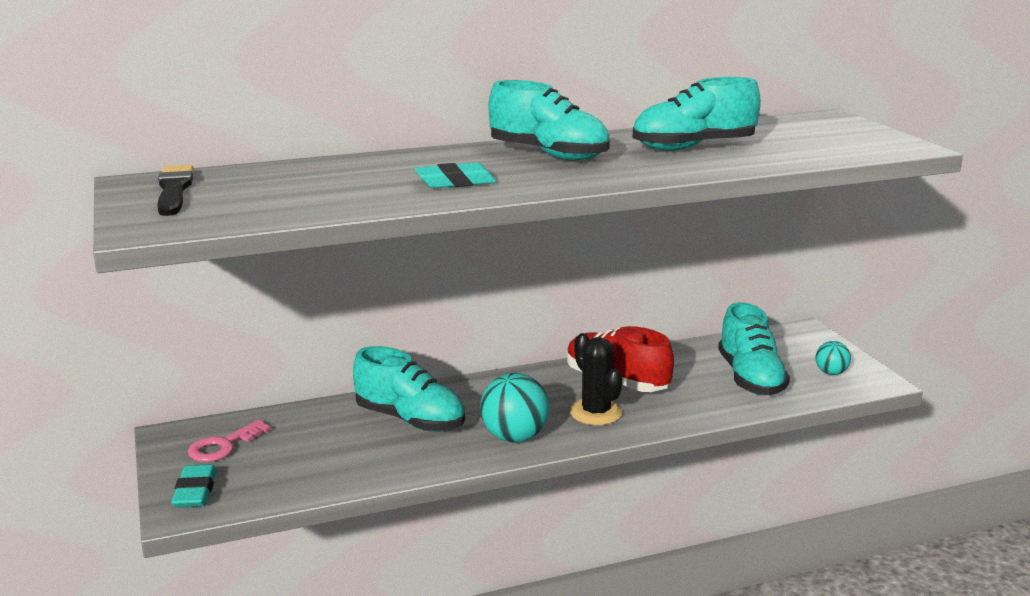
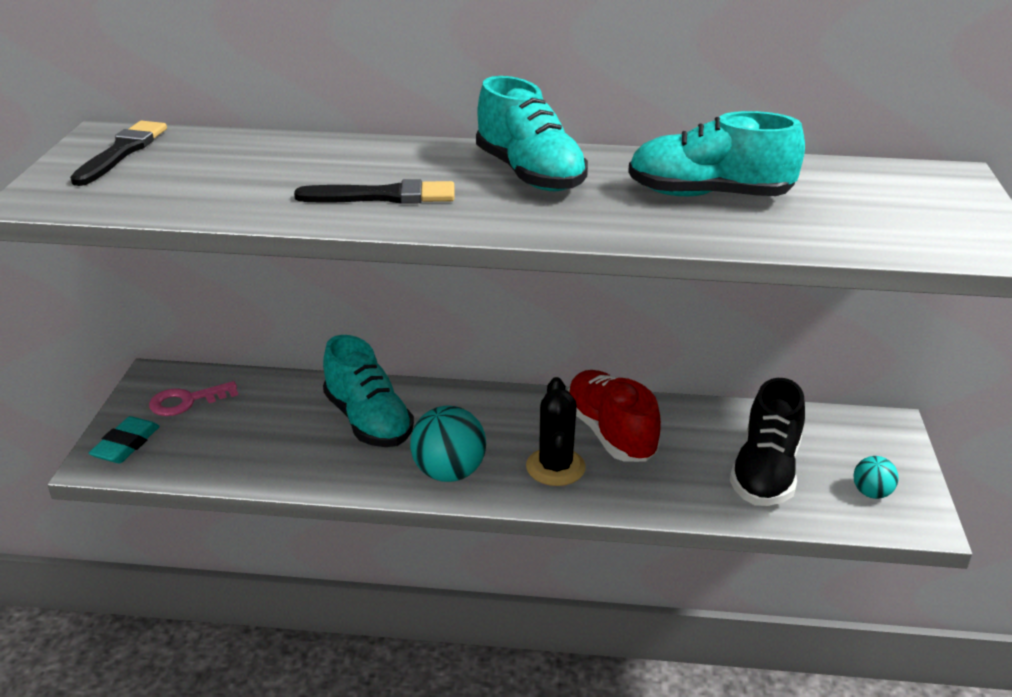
camera: 25 degrees right, 10 degrees up
(455, 182) = (383, 196): turquoise eraser -> black brush
(750, 378) = (765, 472): turquoise shoe -> black shoe

